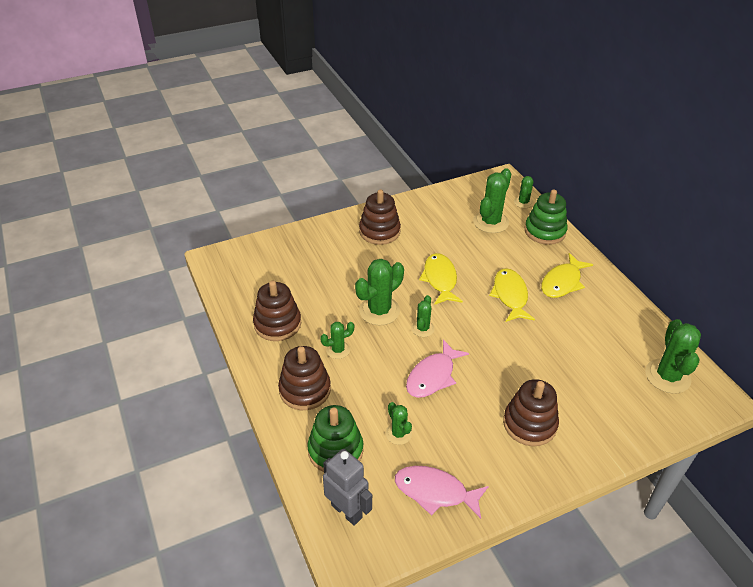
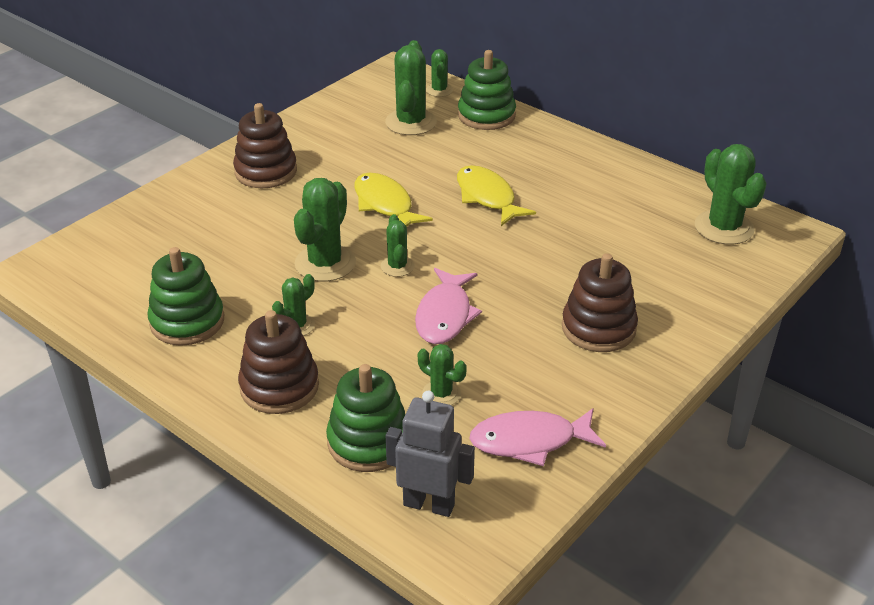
camera: 25 degrees left, 5 degrees down
(277, 324) = (187, 321): brown stacking toy -> green stacking toy
(562, 282) = (542, 165): yellow fish -> none

